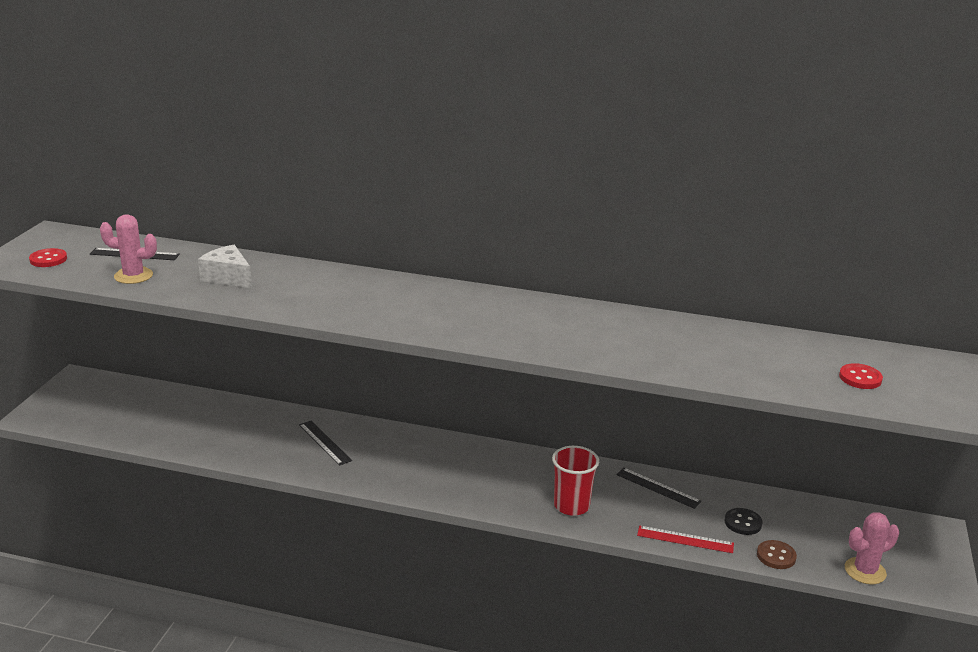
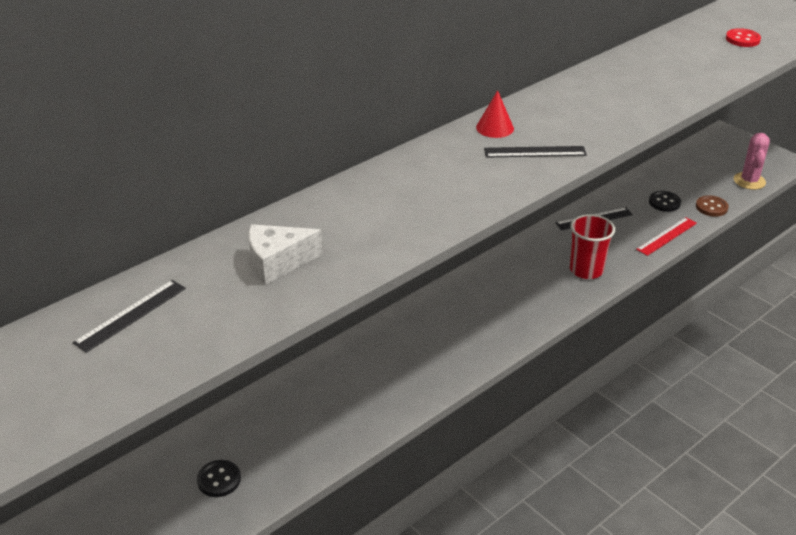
camera: 55 degrees left, 10 degrees up
(48, 259) = (59, 393): red button -> none
(133, 276) = (196, 331): pink cactus -> none
(169, 422) = (219, 480): none -> black button
(324, 442) = (369, 374): black ruler -> black ruler (535, 152)
(500, 302) = (495, 128): none -> red cone

